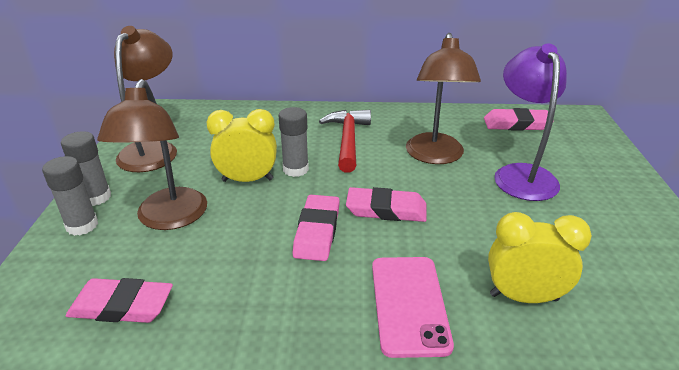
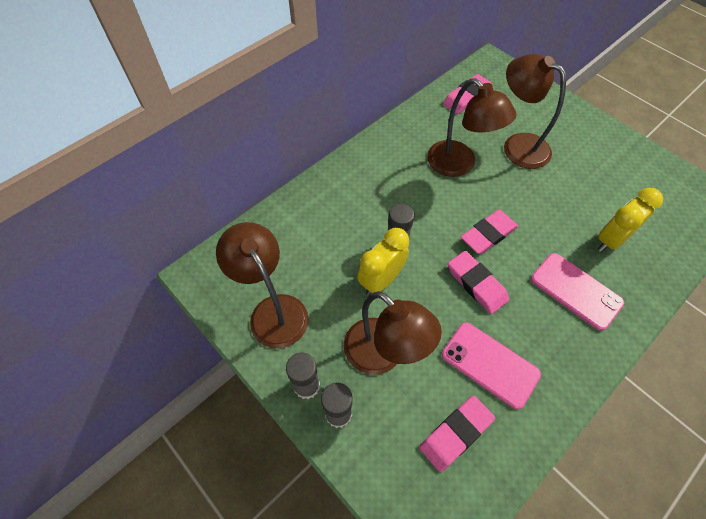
camera: 45 degrees left, 25 degrees up
(231, 288) = (490, 364): none -> pink phone
(348, 140) = (391, 190): red hammer -> none
(521, 174) = (517, 145): purple lamp -> brown lamp

